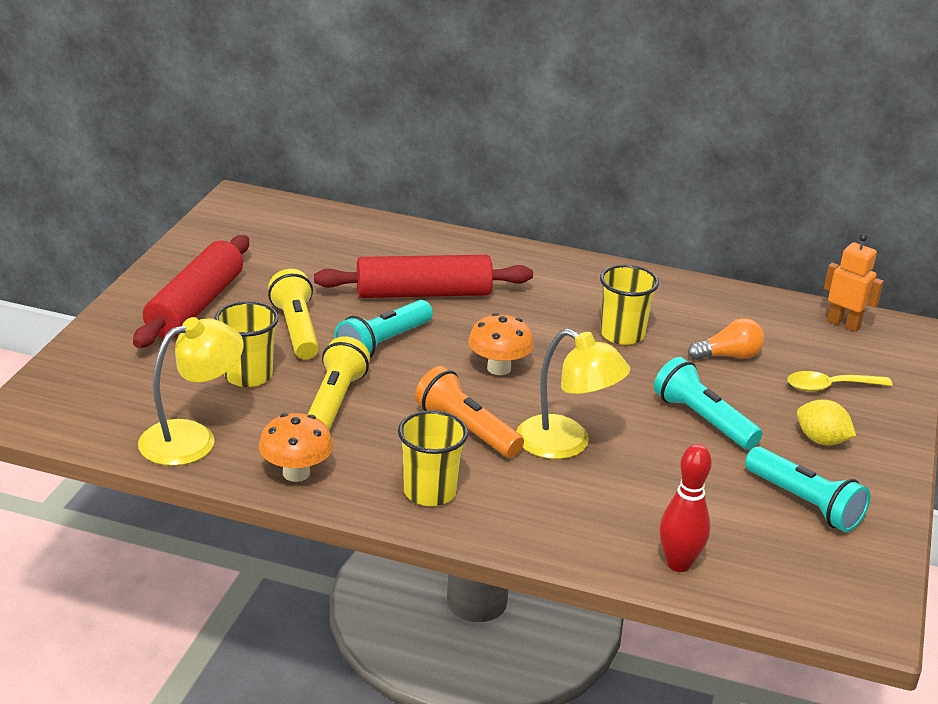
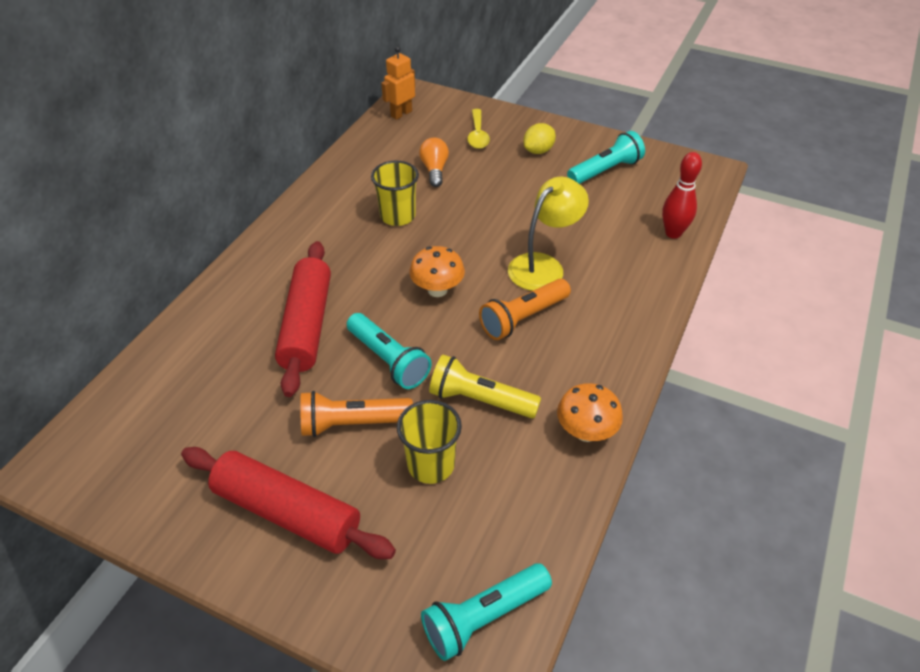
camera: 80 degrees left, 15 degrees up
(192, 438) = (534, 511): yellow lamp -> none
(296, 330) = (353, 423): yellow flashlight -> orange flashlight
(430, 492) = (606, 347): yellow cup -> none
(703, 420) = (514, 195): turquoise flashlight -> turquoise flashlight (484, 617)

